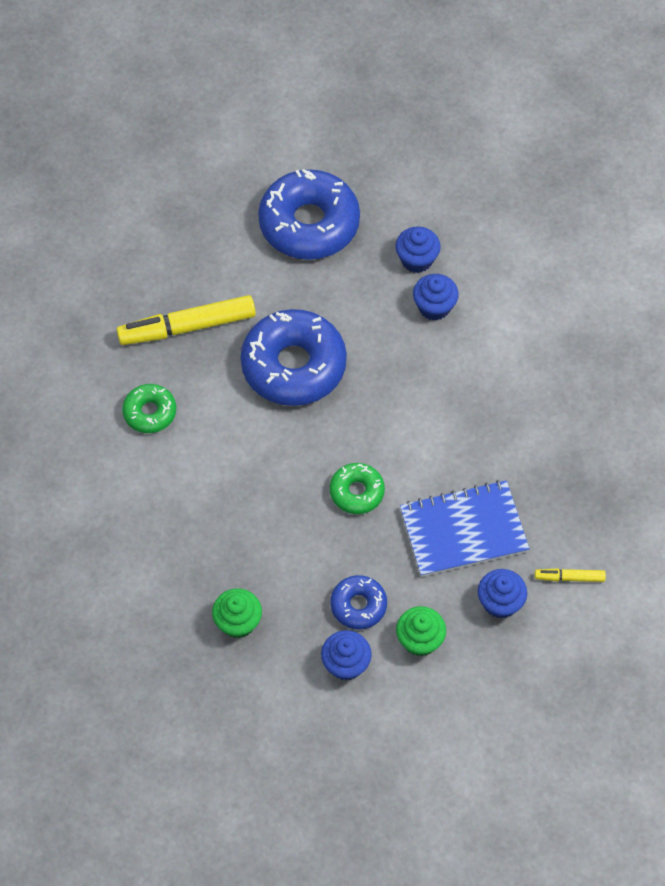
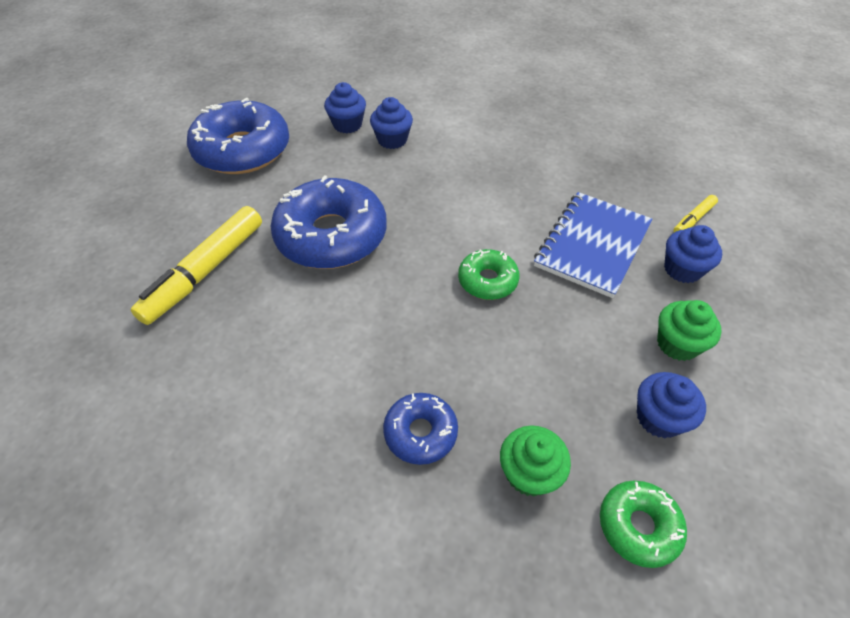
camera: 45 degrees left, 10 degrees down
(150, 412) = (234, 360): green donut -> green donut (638, 526)
(358, 605) = (601, 360): blue donut -> blue donut (420, 432)

